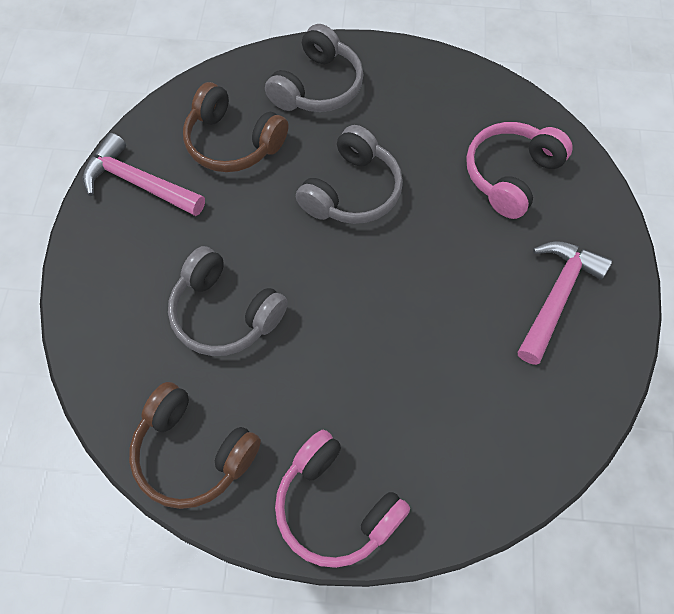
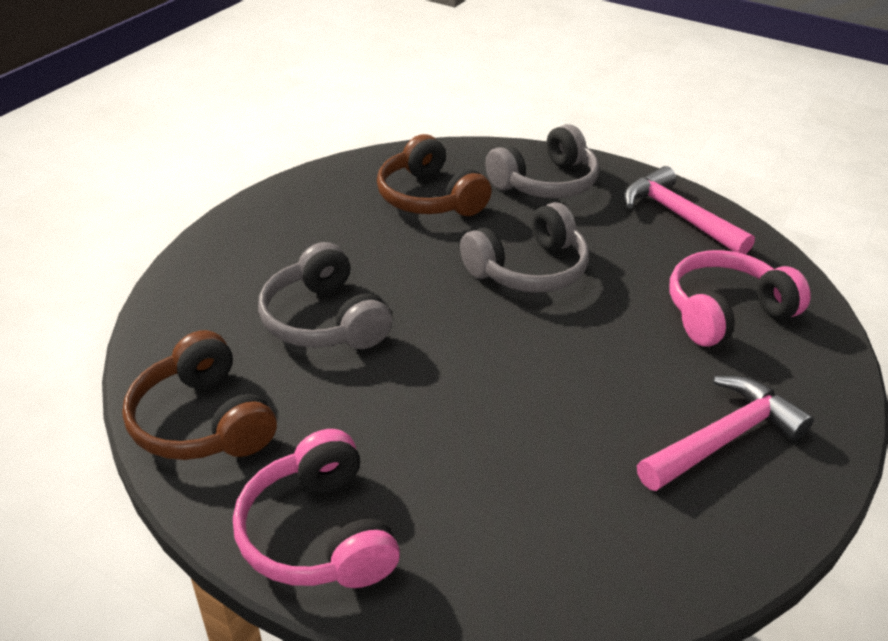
camera: 25 degrees right, 25 degrees down
(138, 183) = (316, 199): pink hammer -> pink hammer (678, 216)

